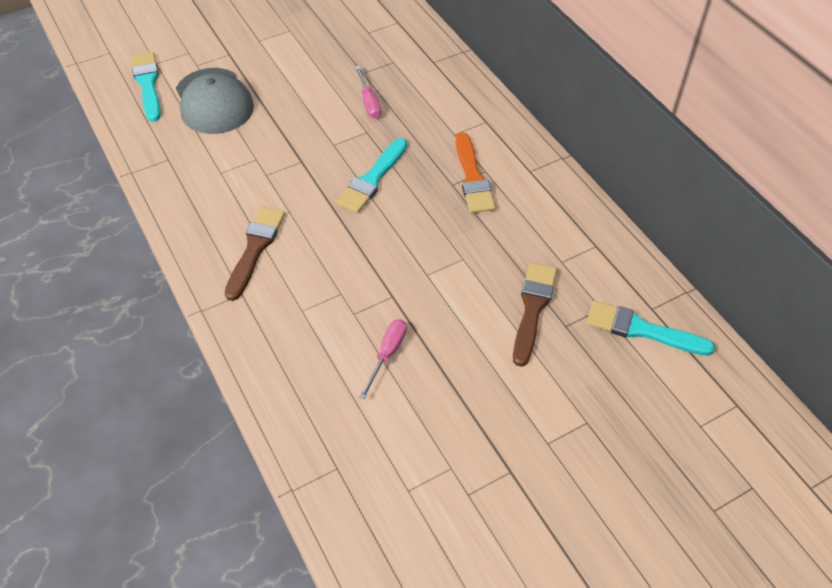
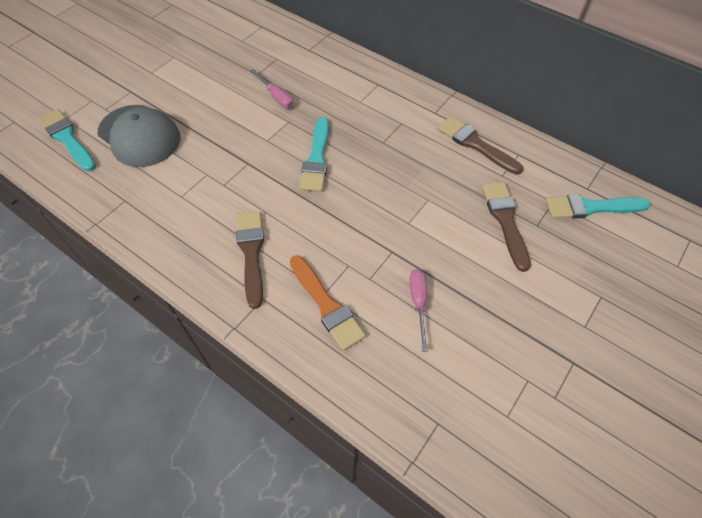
camera: 25 degrees left, 5 degrees up
(472, 178) = (395, 132): orange brush -> orange brush (327, 305)
(553, 219) = (475, 144): none -> brown brush

